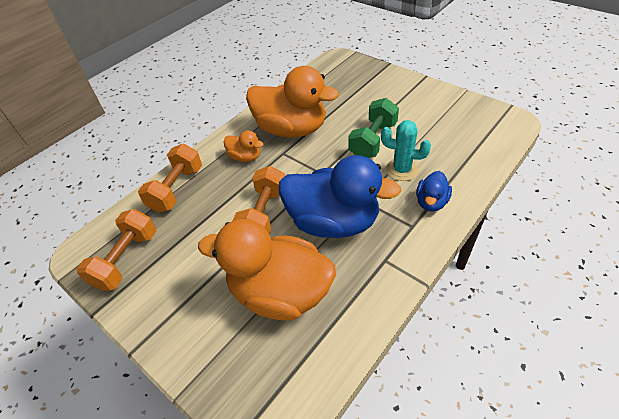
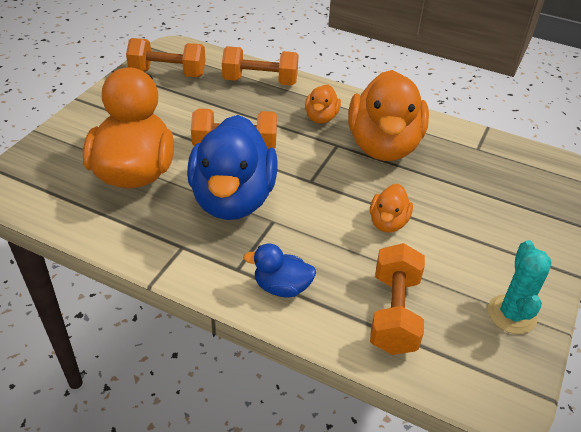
camera: 70 degrees right, 5 degrees down
(373, 140) = (388, 222): green dumbbell -> orange duck
(402, 170) = (337, 255): turquoise cactus -> turquoise cactus (511, 314)
(454, 151) = (394, 313): none -> orange dumbbell

